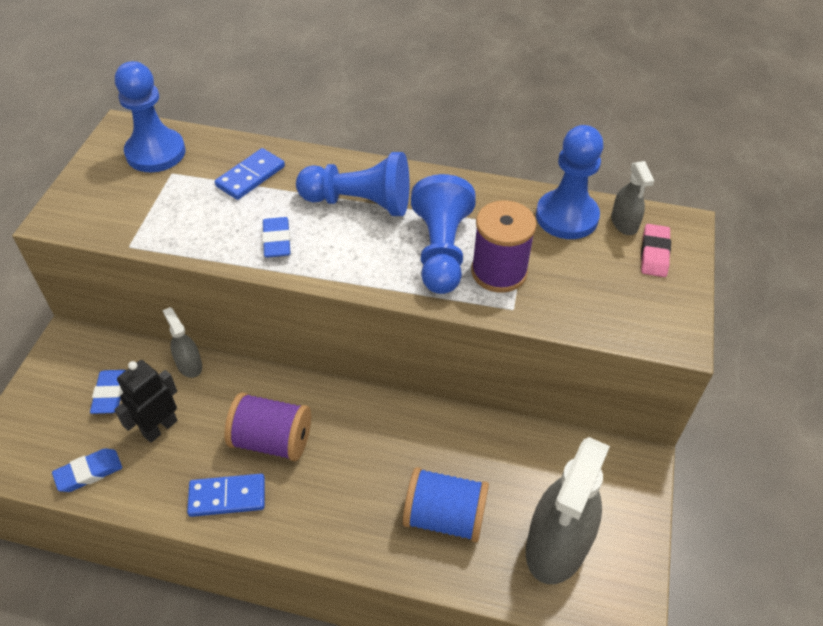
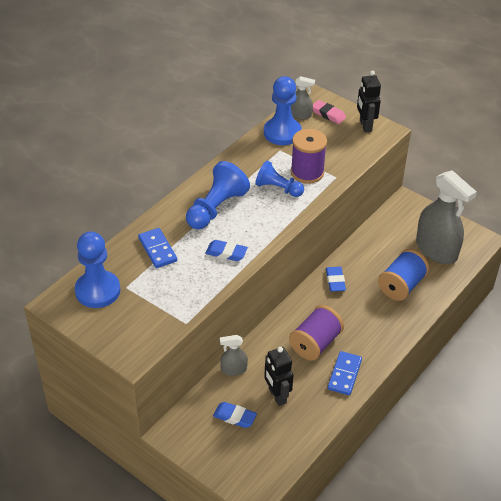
camera: 65 degrees left, 5 degrees down
(89, 472) = (293, 439): blue eraser -> blue eraser (335, 281)
(441, 251) = (278, 188): blue pawn -> blue pawn, size x0.66
(666, 307) = (365, 126): none -> black robot

